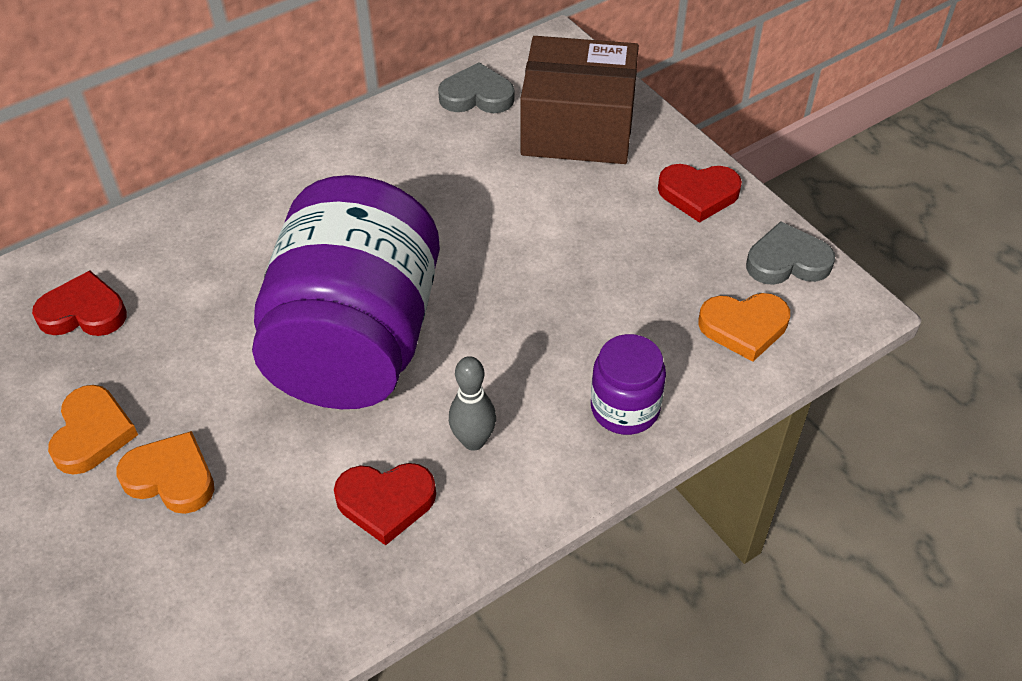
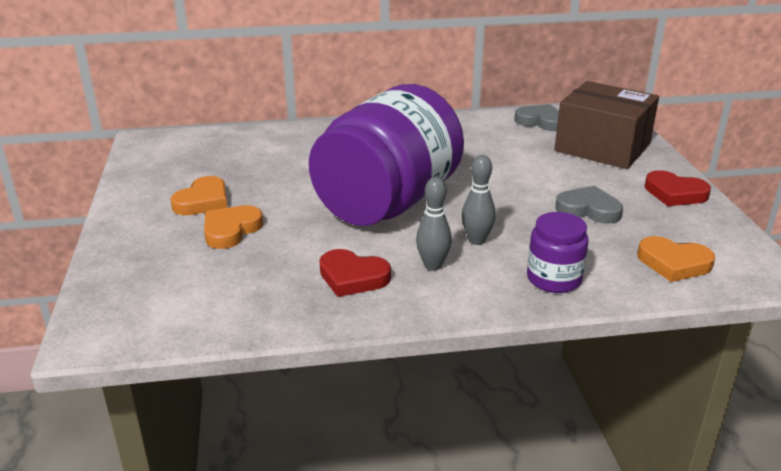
camera: 25 degrees right, 20 degrees down
(83, 312) = (239, 154): red heart -> none
(171, 477) = (231, 230): orange heart -> orange heart turned 105 degrees counterclockwise
(504, 373) = (476, 240): none -> grey bowling pin
(787, 261) = (729, 239): grey heart -> grey heart (588, 209)

